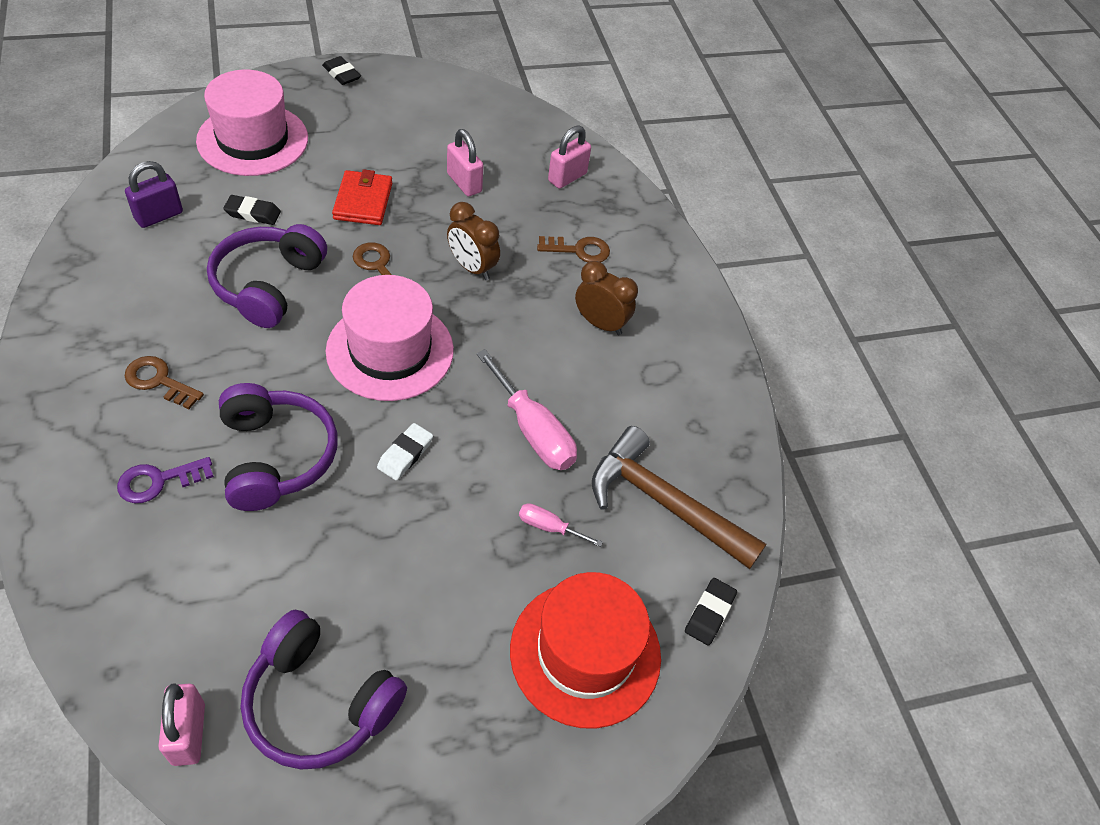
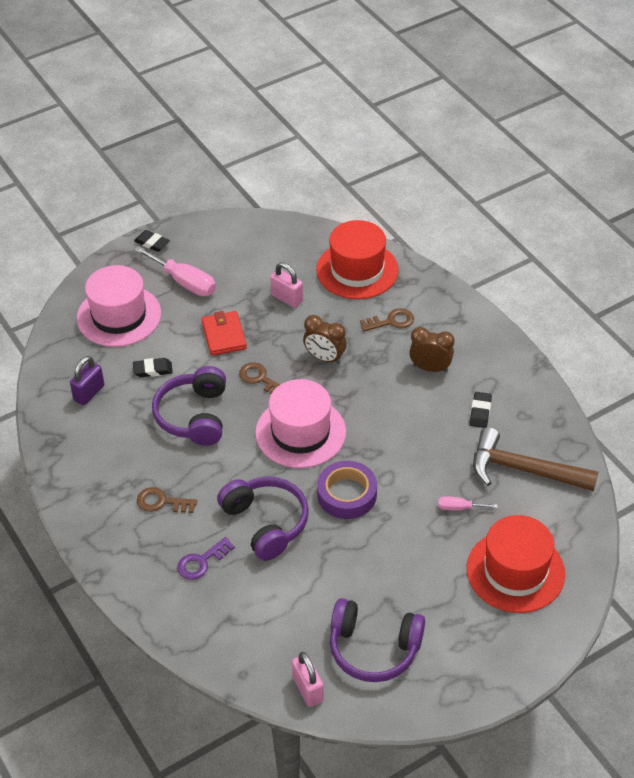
camera: 10 degrees left, 5 degrees down
(405, 454) = (347, 494): white eraser -> purple tape
(533, 430) = (420, 453): pink screwdriver -> pink screwdriver (184, 282)
(567, 177) = (357, 270): pink padlock -> red hat
(709, 613) = (579, 525): black eraser -> black eraser (480, 412)

